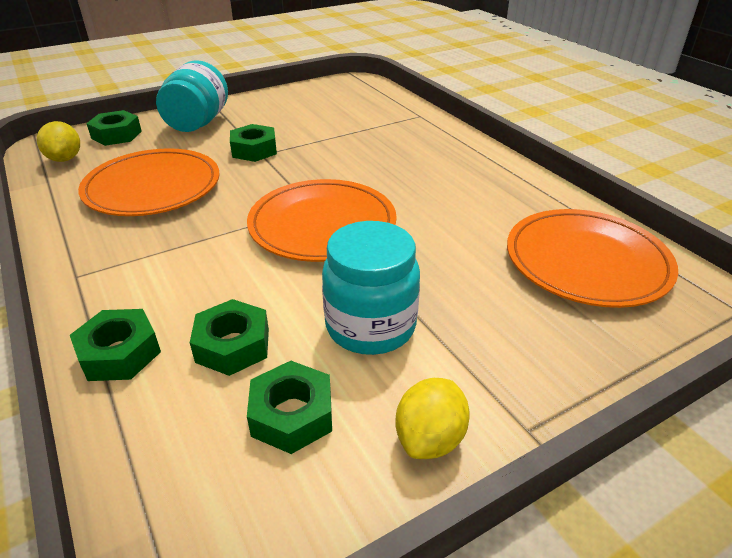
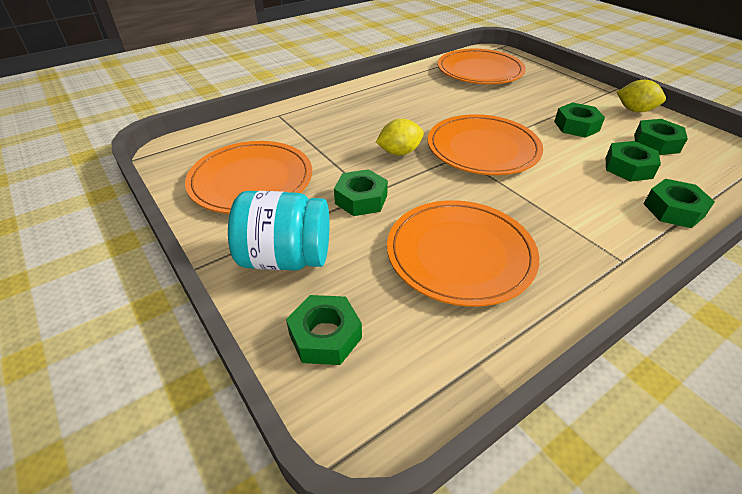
camera: 95 degrees left, 5 degrees up
(65, 159) = (411, 371): yellow lemon -> yellow lemon (399, 152)
(302, 109) = (251, 181): none -> orange plate
(370, 326) = (576, 126): turquoise jar -> green nut

